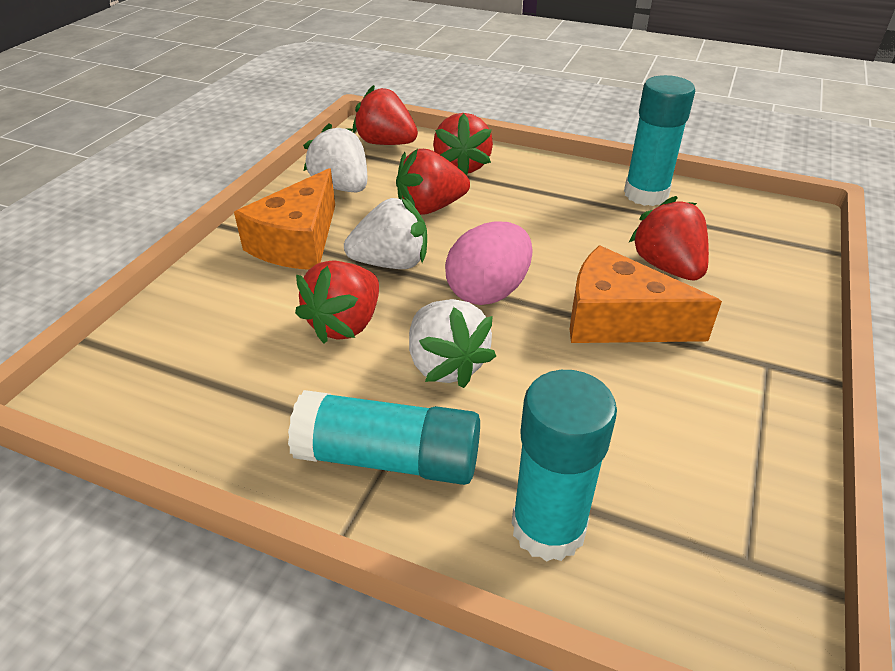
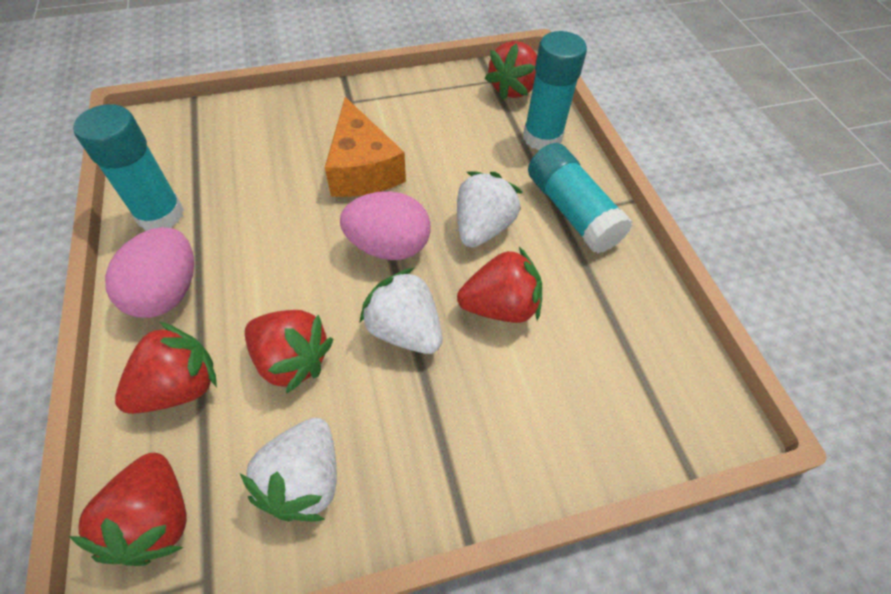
camera: 130 degrees left, 15 degrees up
(297, 242) = (436, 432): orange cheese -> none
(551, 179) = (167, 292): none -> pink egg
(667, 267) = (276, 167): red strawberry -> red strawberry (513, 89)

